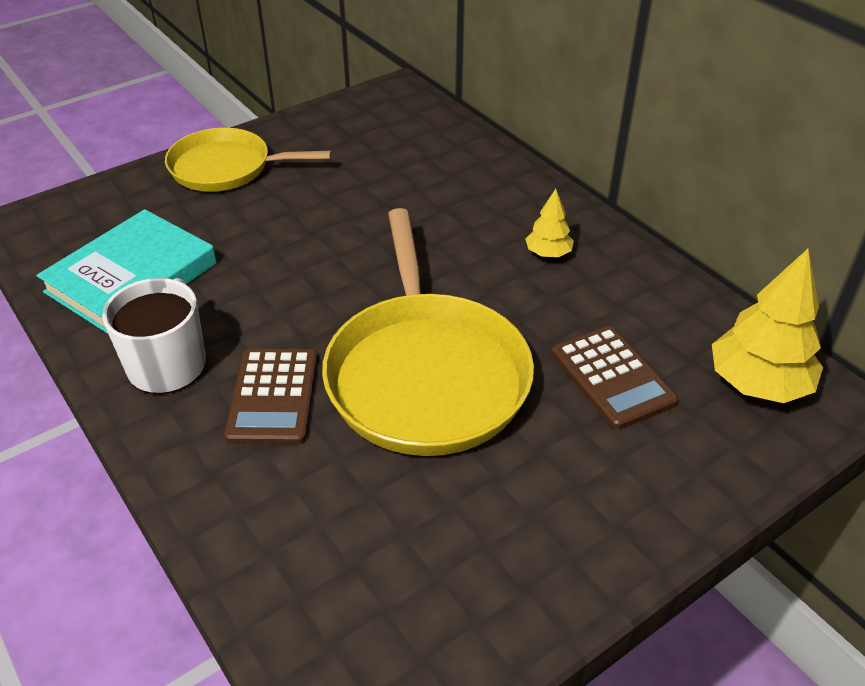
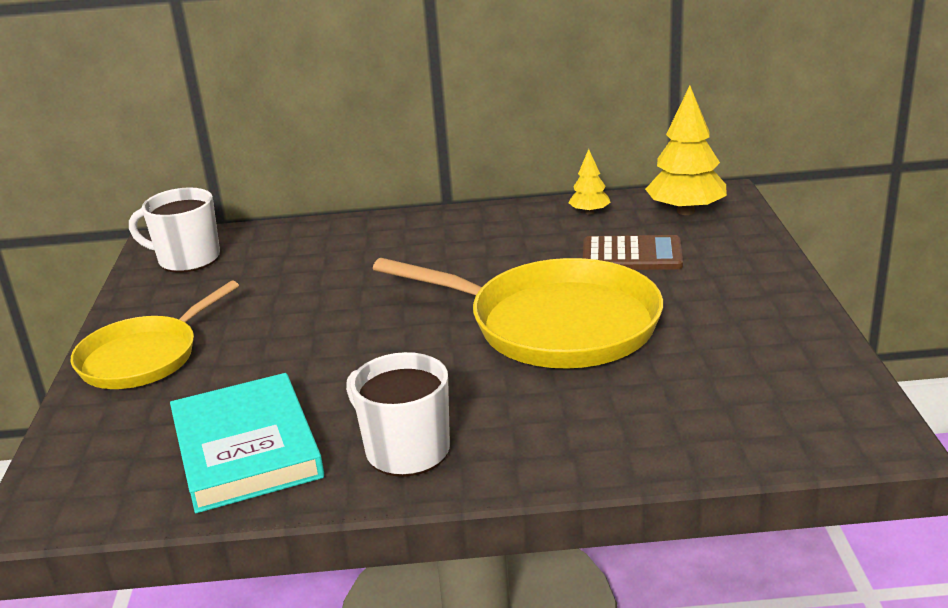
camera: 55 degrees left, 15 degrees down
(273, 396) = (507, 400): brown calculator -> none
(382, 114) = (187, 259): none -> white mug
(548, 253) = (476, 240): yellow tree -> yellow tree (589, 212)

